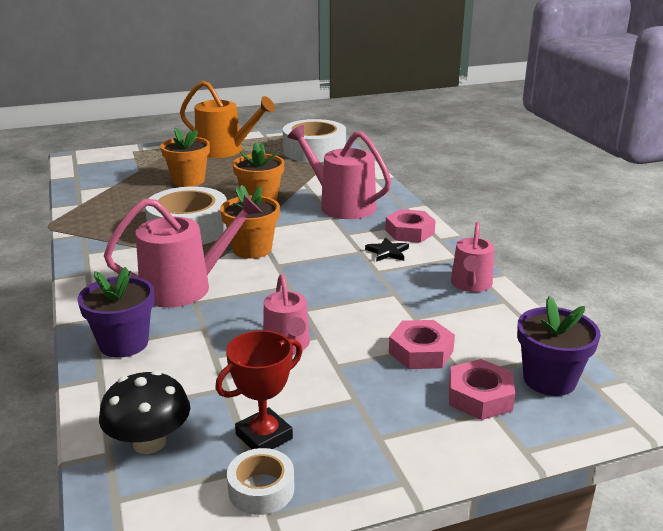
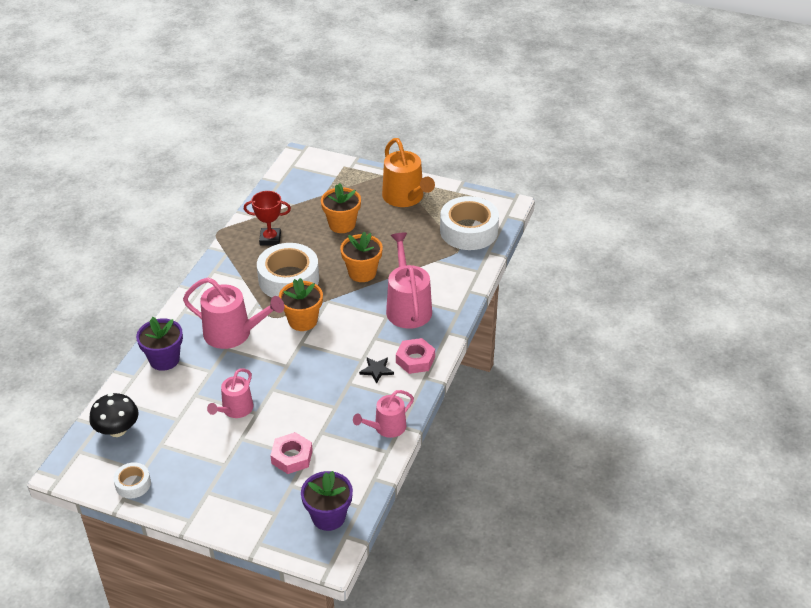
camera: 40 degrees right, 15 degrees up
(264, 436) = (163, 458): red trophy -> red trophy (270, 239)
(480, 397) = (281, 502): pink nut -> none

